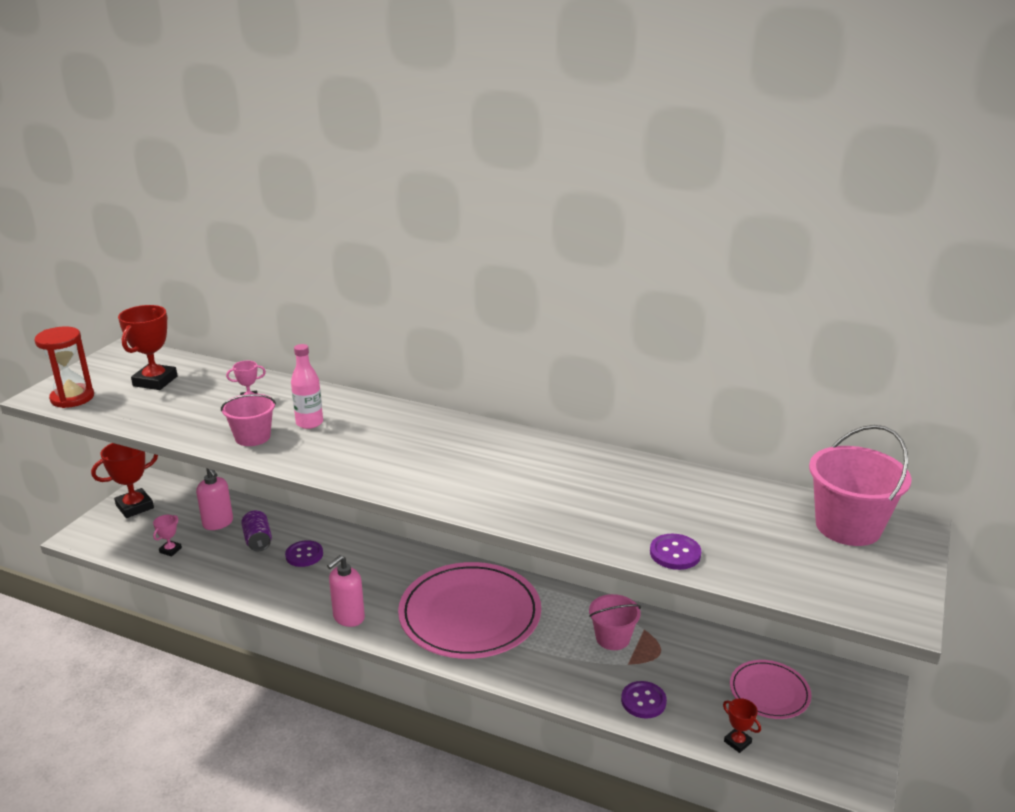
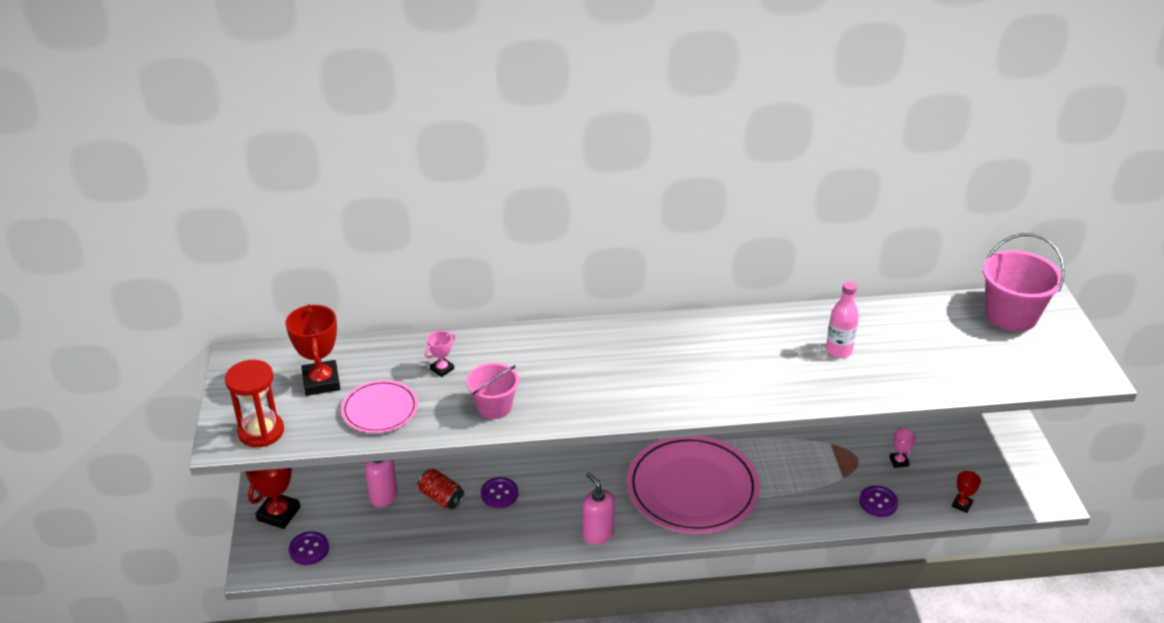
camera: 30 degrees left, 10 degrees up
(170, 550) = (367, 542): pink trophy -> pink trophy (899, 461)
(258, 540) = (441, 497): purple can -> red can
(309, 423) = (526, 373): pink bottle -> pink bottle (838, 350)
(348, 617) = (597, 534): pink soap dispenser -> pink soap dispenser turned 135 degrees clockwise
(612, 638) = (815, 461): pink bucket -> none
(675, 553) = (925, 384): purple button -> purple button (309, 549)
(737, 742) = (962, 505): red trophy -> red trophy turned 75 degrees counterclockwise
(769, 692) = (952, 457): pink plate -> pink plate (380, 409)

